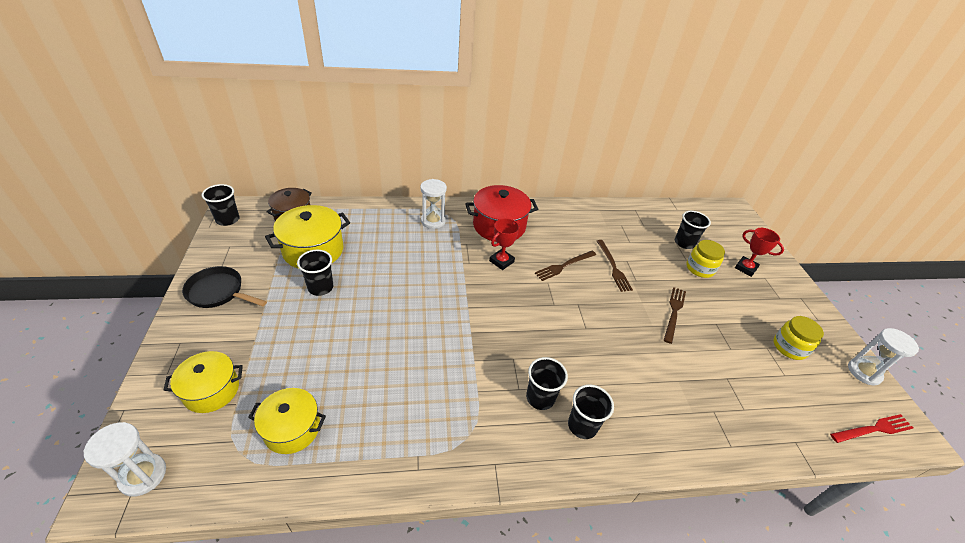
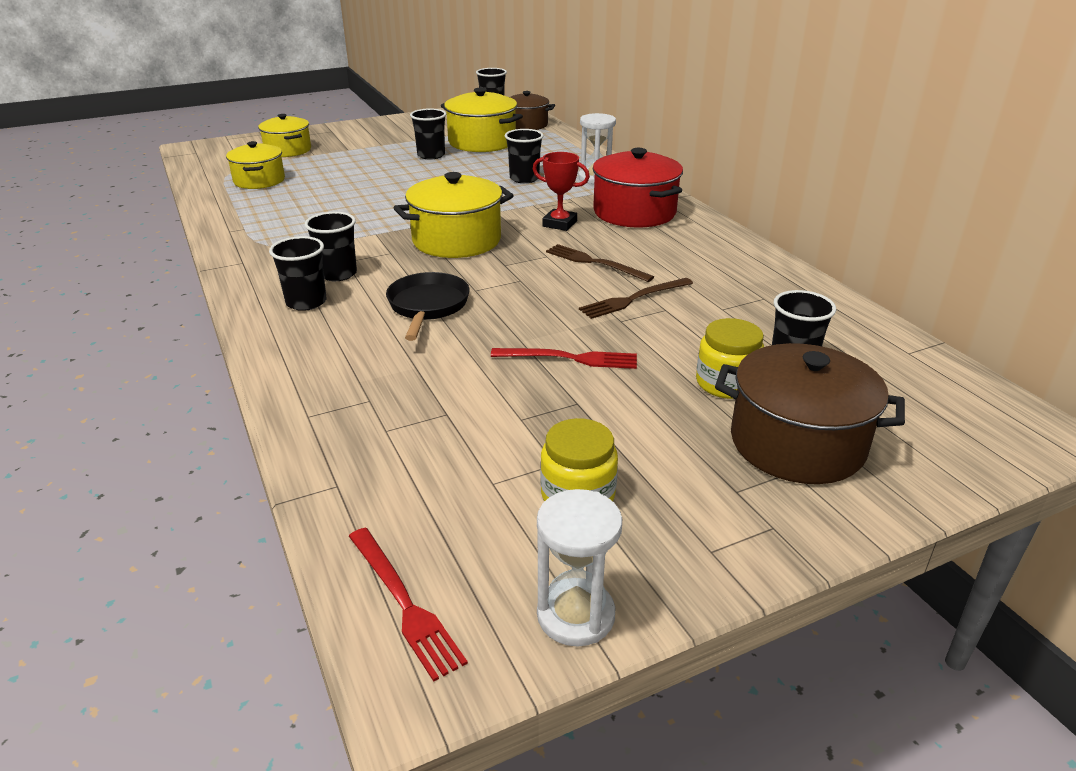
camera: 75 degrees right, 10 degrees down
(143, 475) = (208, 152): white hourglass -> none
(218, 292) = (395, 127): black pan -> black pan (427, 306)
(412, 252) = (524, 179): none -> black cup
(507, 317) = (457, 240): none -> yellow pot
(674, 312) = (570, 358): brown fork -> red fork
(745, 268) = (797, 443): red trophy -> brown pot

